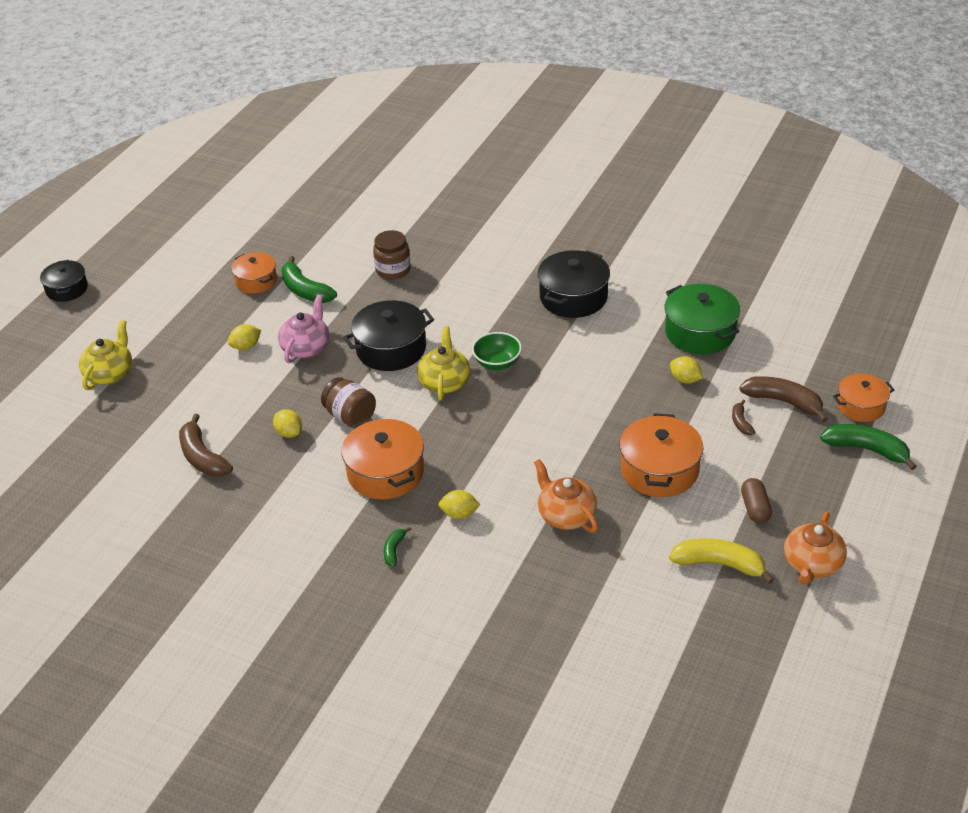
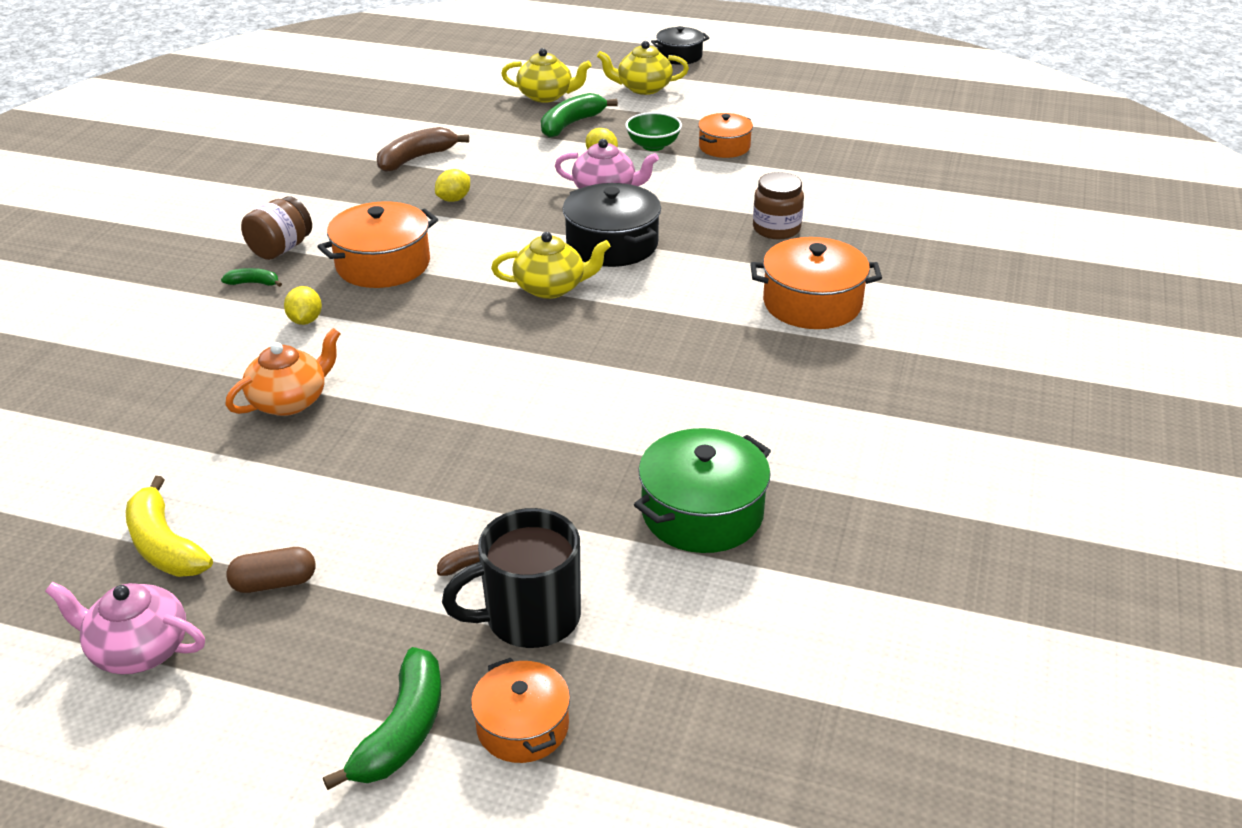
camera: 80 degrees right, 5 degrees down
(124, 315) = (643, 88): none -> yellow teapot
(305, 290) = (715, 177): green banana -> green banana (571, 124)
(350, 416) = (483, 232): brown jar -> brown jar (281, 249)
(497, 363) = (595, 324): green bowl -> green bowl (653, 146)
(573, 297) = (760, 378): black pot -> none
(659, 470) = (369, 480): orange pot -> orange pot (812, 303)
(685, 380) = (577, 499): yellow lemon -> none
(719, 564) = (165, 546): yellow banana -> yellow banana turned 135 degrees clockwise
(784, 402) = (529, 618): brown banana -> black mug
(812, 564) = (138, 650): orange teapot -> pink teapot

